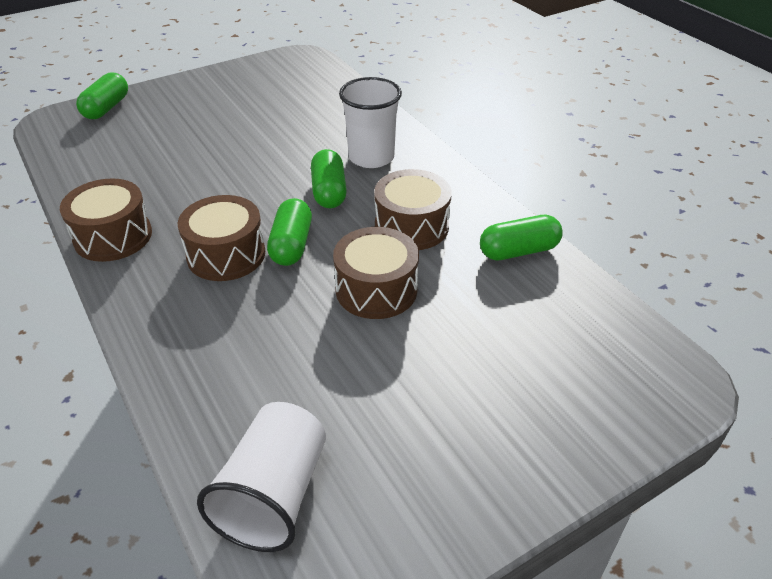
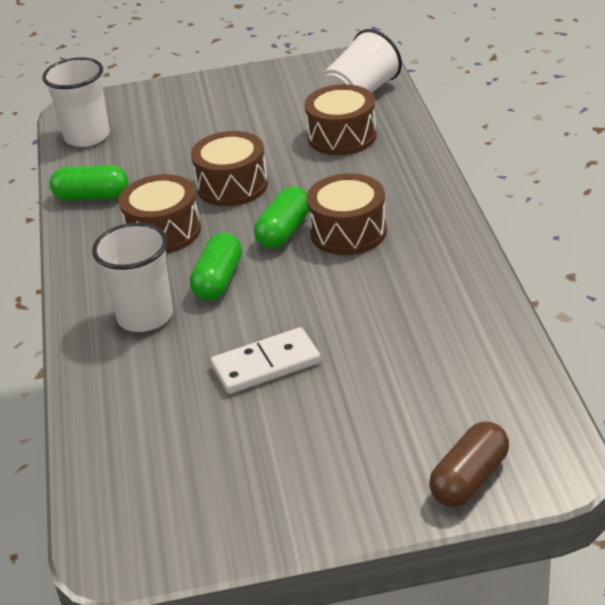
camera: 155 degrees left, 5 degrees down
(106, 108) = (469, 479): green capsule -> brown capsule
(113, 236) = (457, 266): brown drum -> brown drum (342, 136)
(258, 142) = (266, 365): none -> white domino
(612, 332) = (87, 136): none -> white cup

